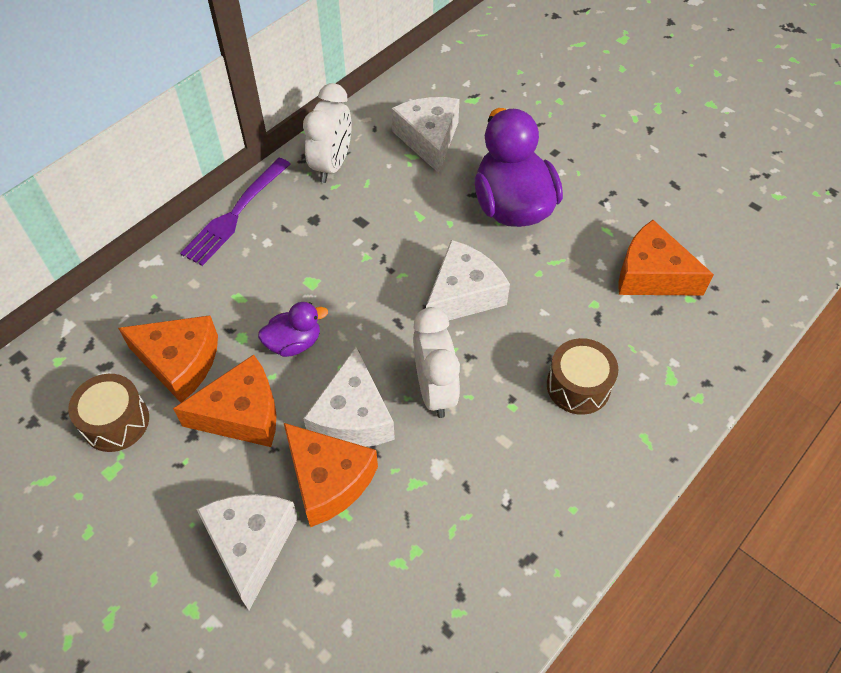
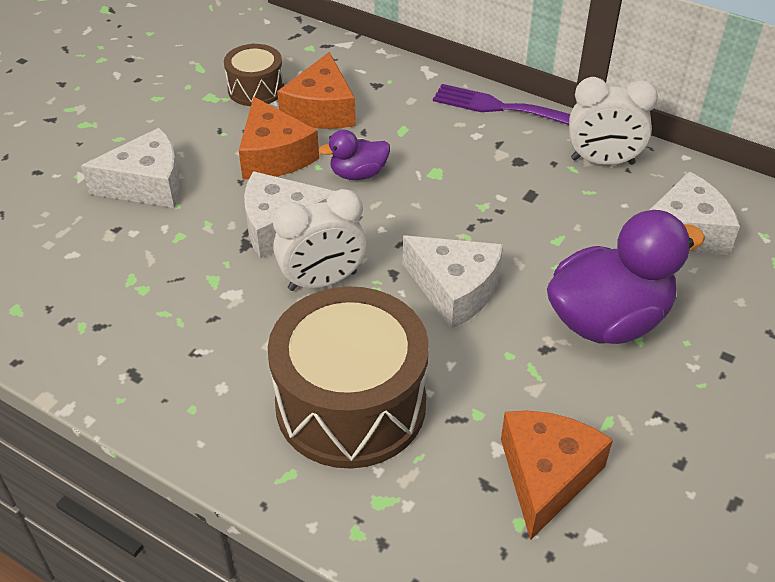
camera: 80 degrees right, 10 degrees down
(294, 343) = (358, 174): purple duck -> purple duck turned 105 degrees clockwise
(328, 480) = (212, 220): orange cheese -> none
(578, 386) = (351, 404): brown drum -> brown drum, size x1.95

